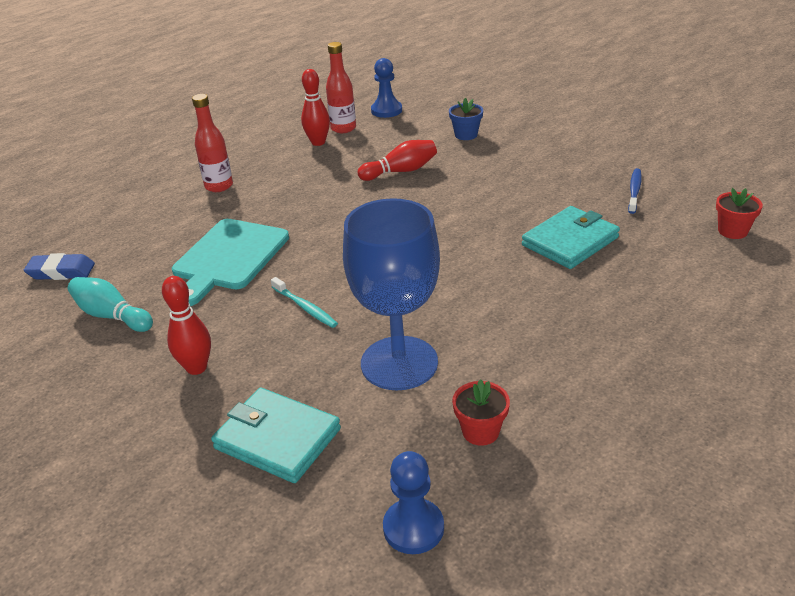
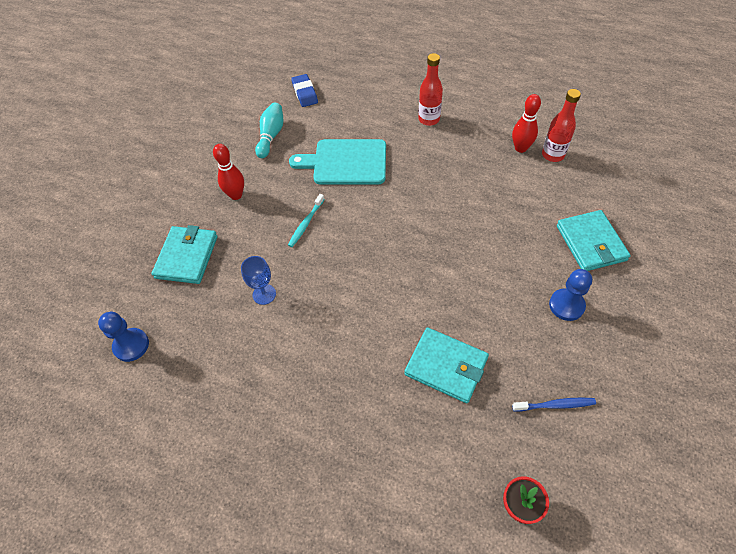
camera: 70 degrees right, 20 degrees up
(386, 110) = (602, 172): blue pawn -> blue pawn (566, 305)
(399, 363) = (264, 294): blue goblet -> blue goblet, size x0.45
(401, 171) = (502, 217): red bowling pin -> none
(466, 135) = (590, 243): blue flower pot -> turquoise wallet
(480, 431) = (211, 359): red flower pot -> none

